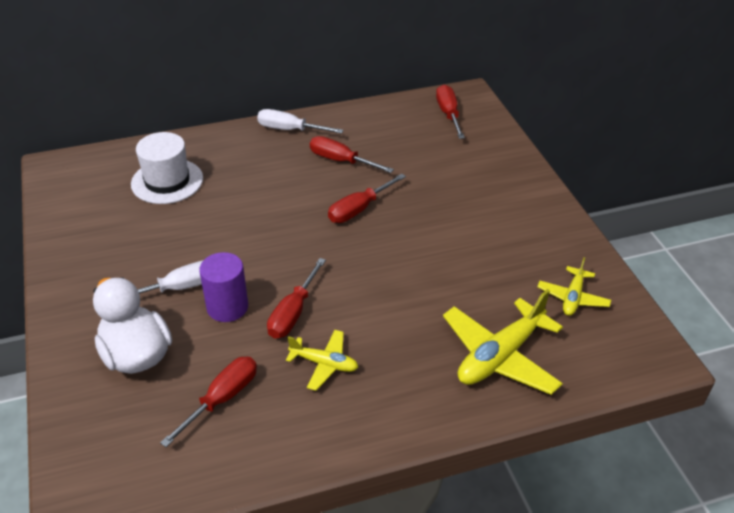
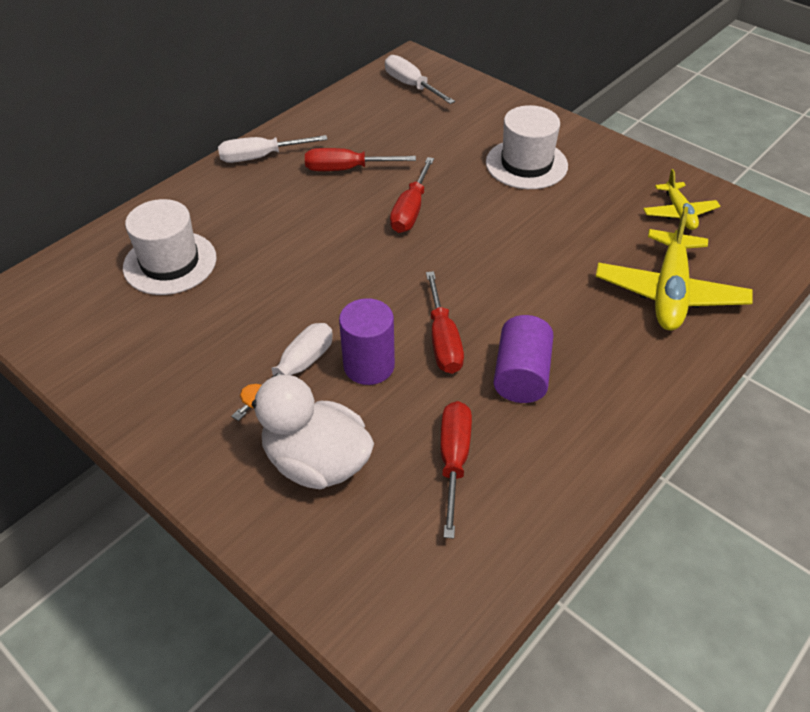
camera: 30 degrees left, 5 degrees up
(324, 364) = (521, 375): yellow plane -> purple cylinder
(448, 114) = (411, 86): red screwdriver -> white screwdriver
(481, 208) = (526, 164): none -> white hat

